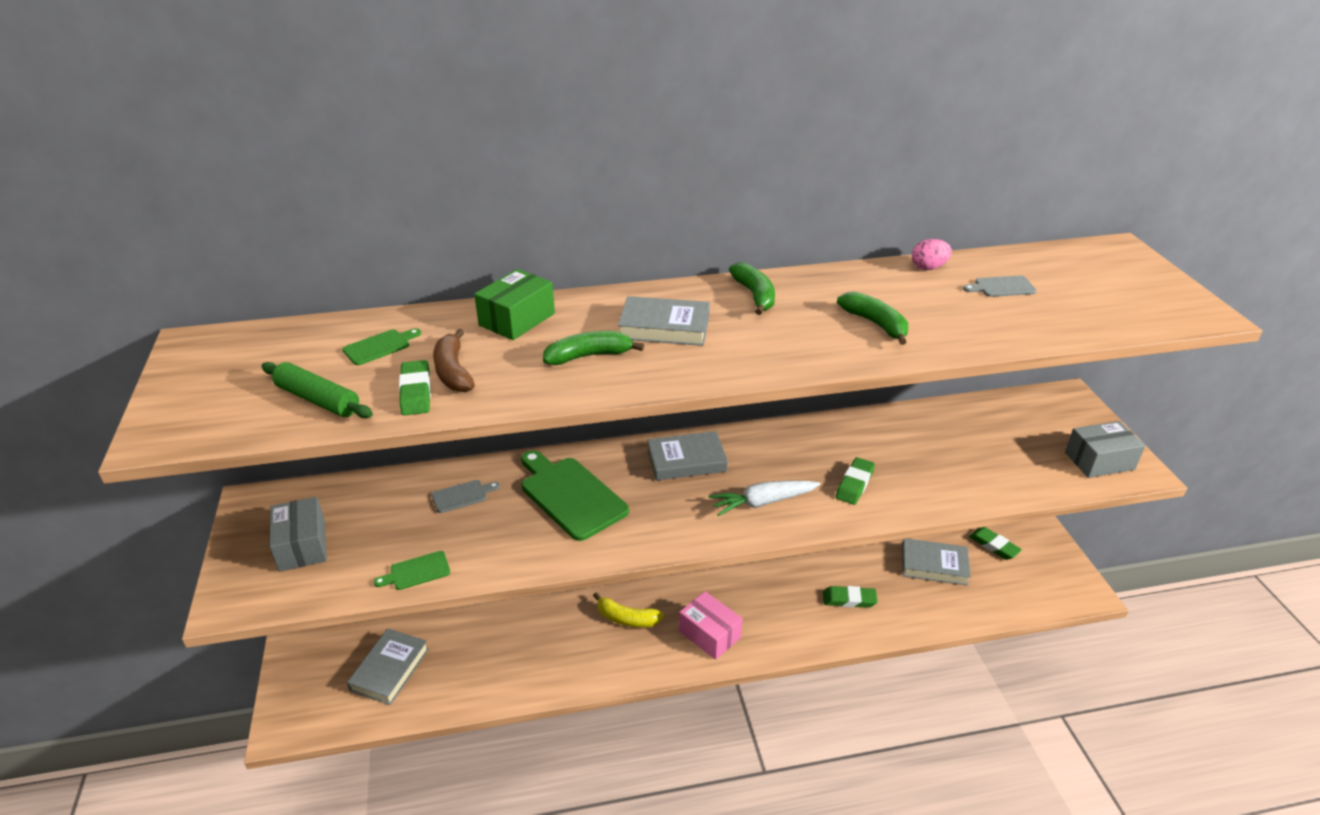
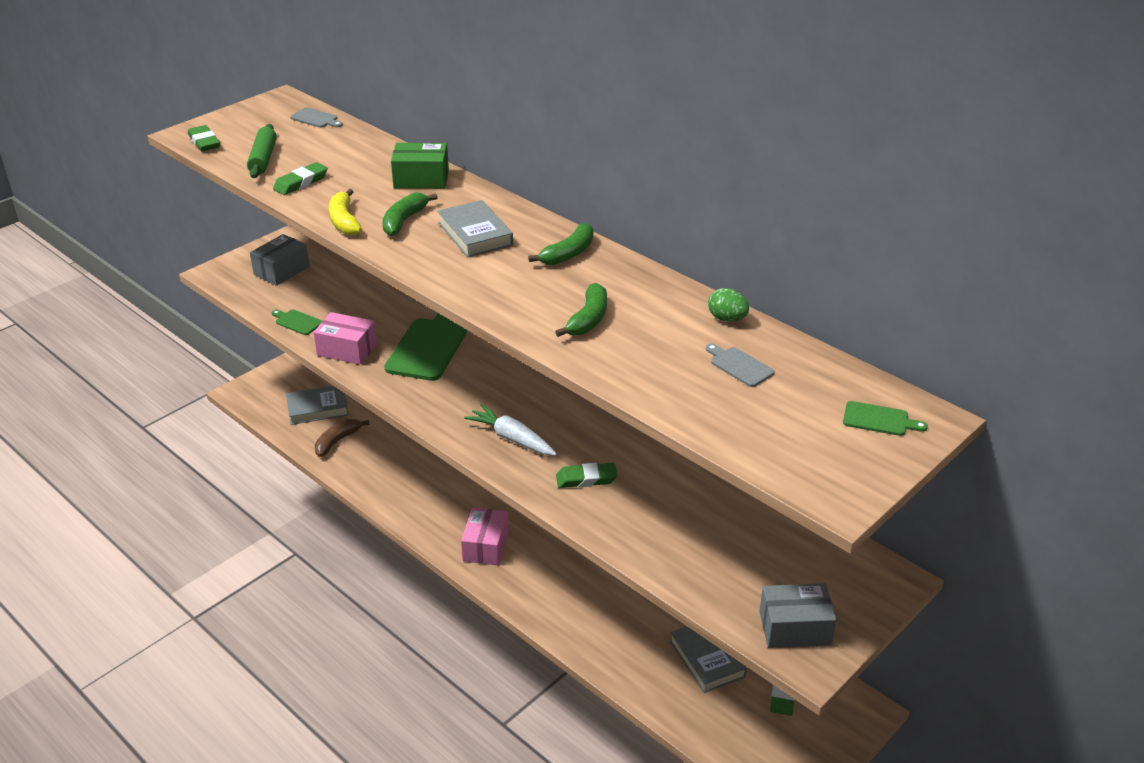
camera: 55 degrees right, 0 degrees up
(379, 346) = (337, 151): green cutting board -> green cutting board (879, 419)
(453, 371) = (335, 184): brown banana -> brown banana (337, 441)
(462, 496) = (383, 304): grey cutting board -> grey cutting board (316, 119)
(512, 553) = (347, 350): none -> pink box
(589, 356) = (404, 221): green banana -> green banana turned 105 degrees counterclockwise
(627, 618) = (461, 494): yellow banana -> yellow banana (344, 221)
(686, 460) = (524, 381): grey book -> none
(849, 600) = (604, 615): green eraser -> green eraser (204, 142)
(928, 267) = (727, 319): pink egg -> green egg
(1099, 461) = (794, 628): grey box -> grey box turned 45 degrees counterclockwise

